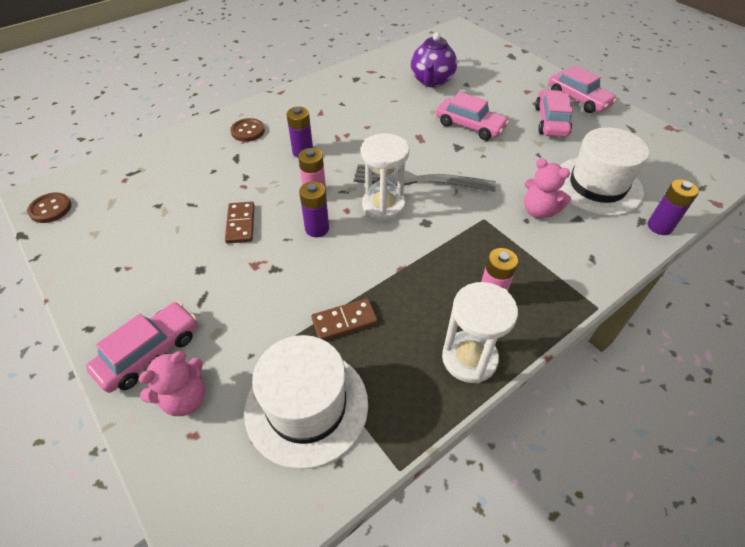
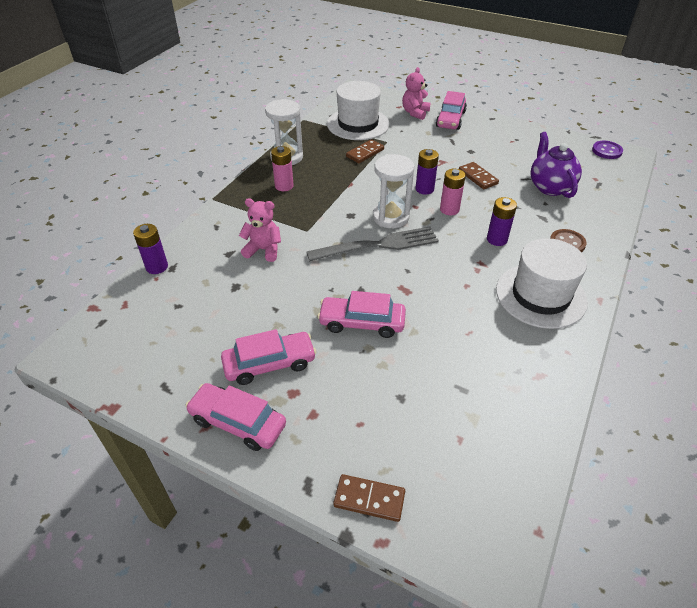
camera: 155 degrees right, 5 degrees down
(50, 209) = (606, 151): brown button -> purple button
(431, 81) = (449, 385): purple teapot -> purple teapot (550, 187)
(507, 56) = (369, 499): none -> brown domino
(551, 121) = (269, 364): pink car -> pink car turned 90 degrees counterclockwise
(597, 185) = (211, 290): white hat -> white hat (540, 295)

